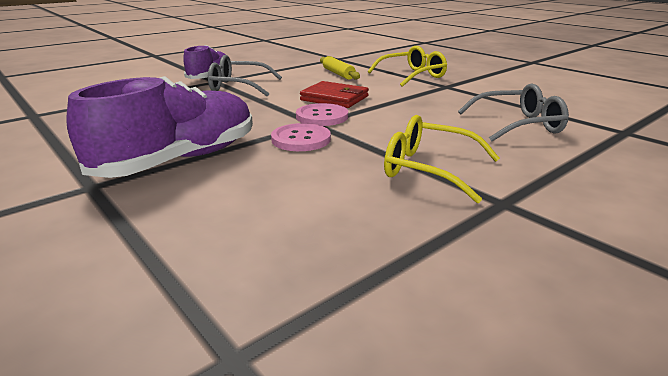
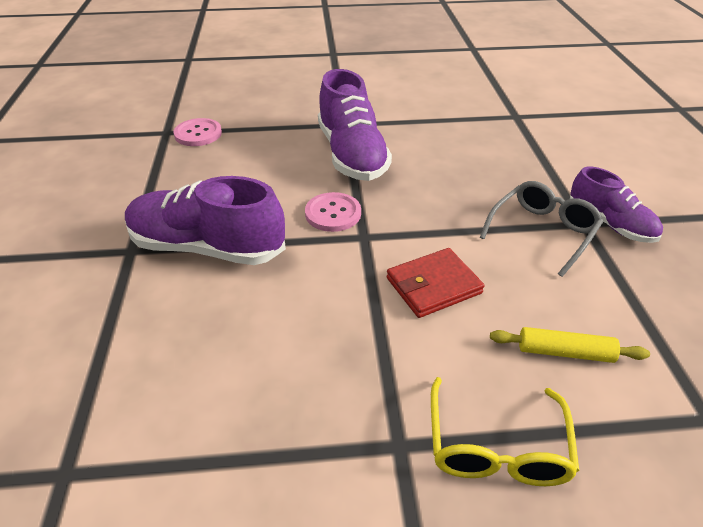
camera: 125 degrees right, 15 degrees up
(322, 116) = (377, 248): pink button -> pink button (198, 134)
(428, 169) = (207, 247): yellow glasses -> purple shoe
(518, 125) = (198, 383): grey glasses -> none

